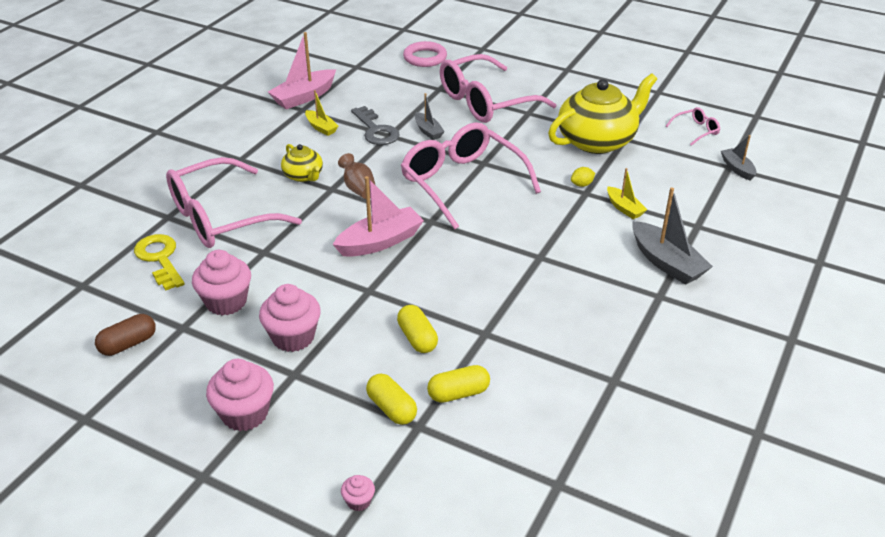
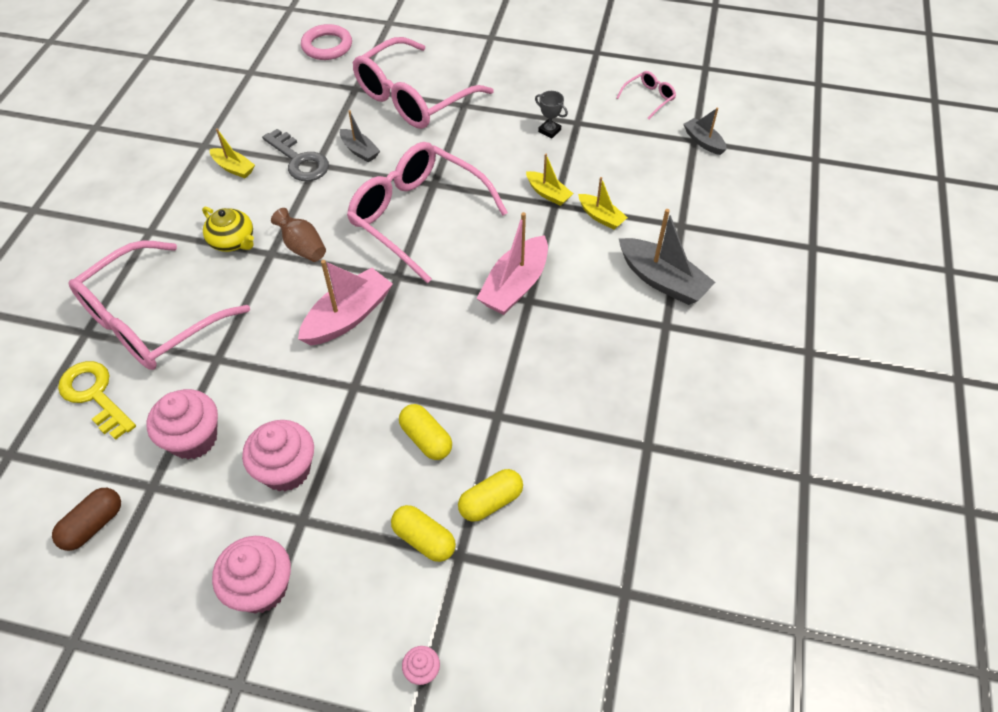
camera: 15 degrees left, 15 degrees up
(304, 97) = (200, 127): pink boat -> pink boat (515, 286)
(582, 184) = (548, 193): yellow lemon -> yellow boat
(597, 141) = (549, 131): yellow teapot -> grey trophy

